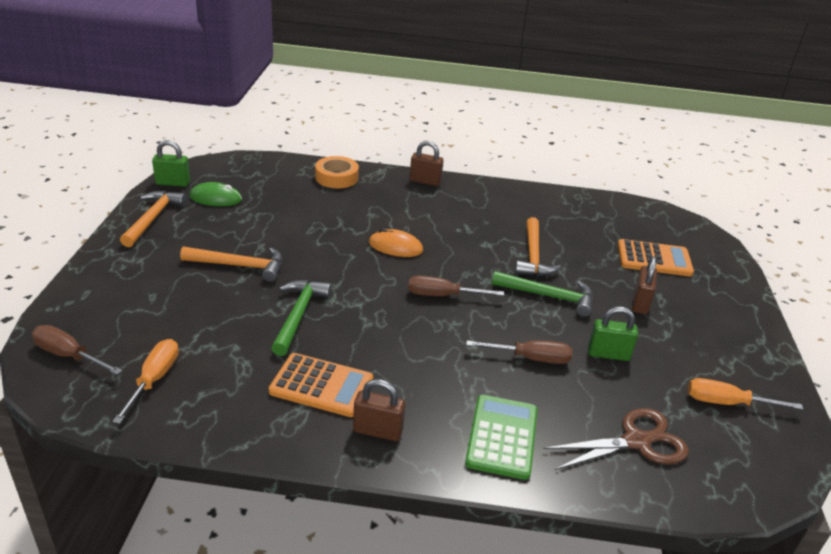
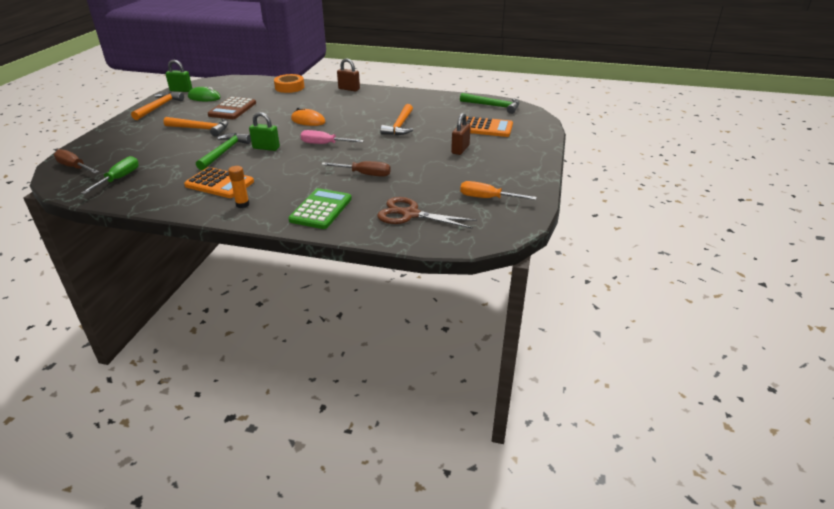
camera: 10 degrees right, 0 degrees up
(154, 380) = (119, 179): orange screwdriver -> green screwdriver
(270, 223) = (232, 109): none -> brown calculator
(378, 431) = (242, 204): brown padlock -> orange glue stick
(443, 295) = (325, 144): brown screwdriver -> pink screwdriver
(548, 296) = (397, 145): green hammer -> green hammer (493, 106)
(608, 354) = (420, 173): green padlock -> green padlock (266, 148)
(636, 441) = (410, 214): brown scissors -> brown scissors turned 150 degrees counterclockwise

